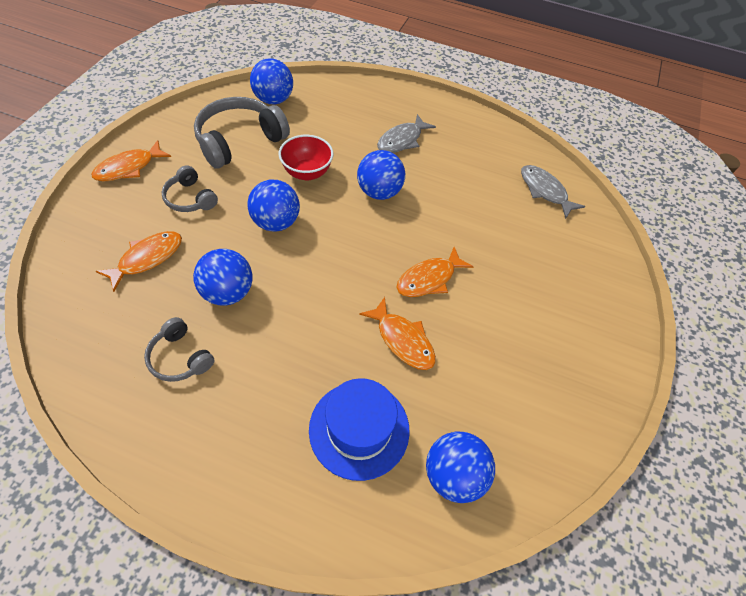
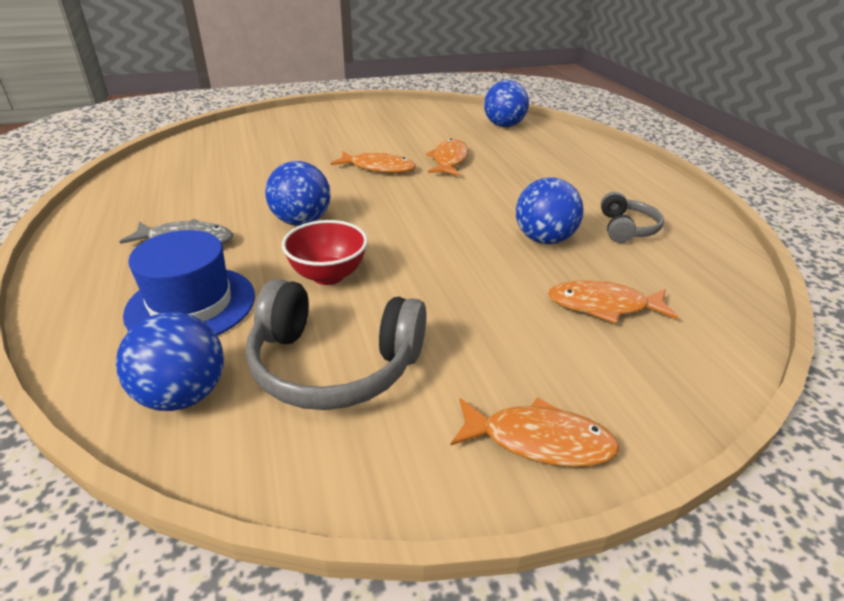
camera: 125 degrees left, 20 degrees down
(190, 198) = (492, 334): grey headphones -> none
(276, 222) = (431, 257): blue ball -> none
(359, 429) = (532, 153): blue hat -> blue hat (191, 304)
(545, 191) = (197, 154): grey fish -> none

